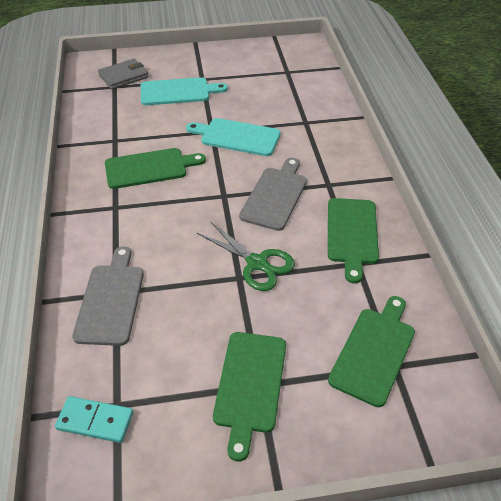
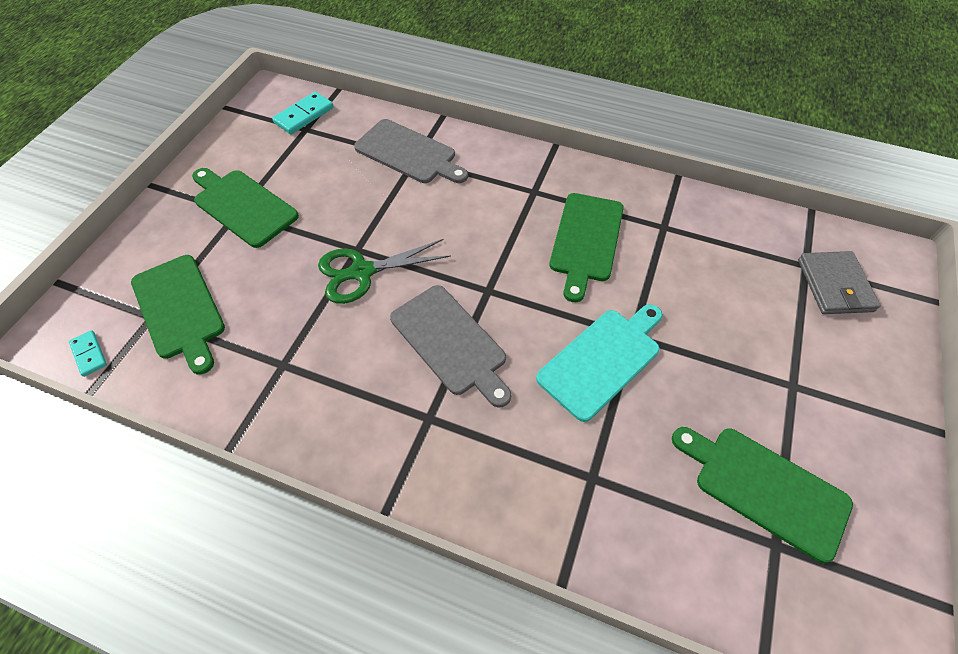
camera: 120 degrees right, 10 degrees up
(178, 92) = (762, 337): turquoise cutting board -> none
(352, 234) = (326, 388): green cutting board -> green cutting board (764, 488)
(454, 381) = (89, 354): none -> turquoise domino

